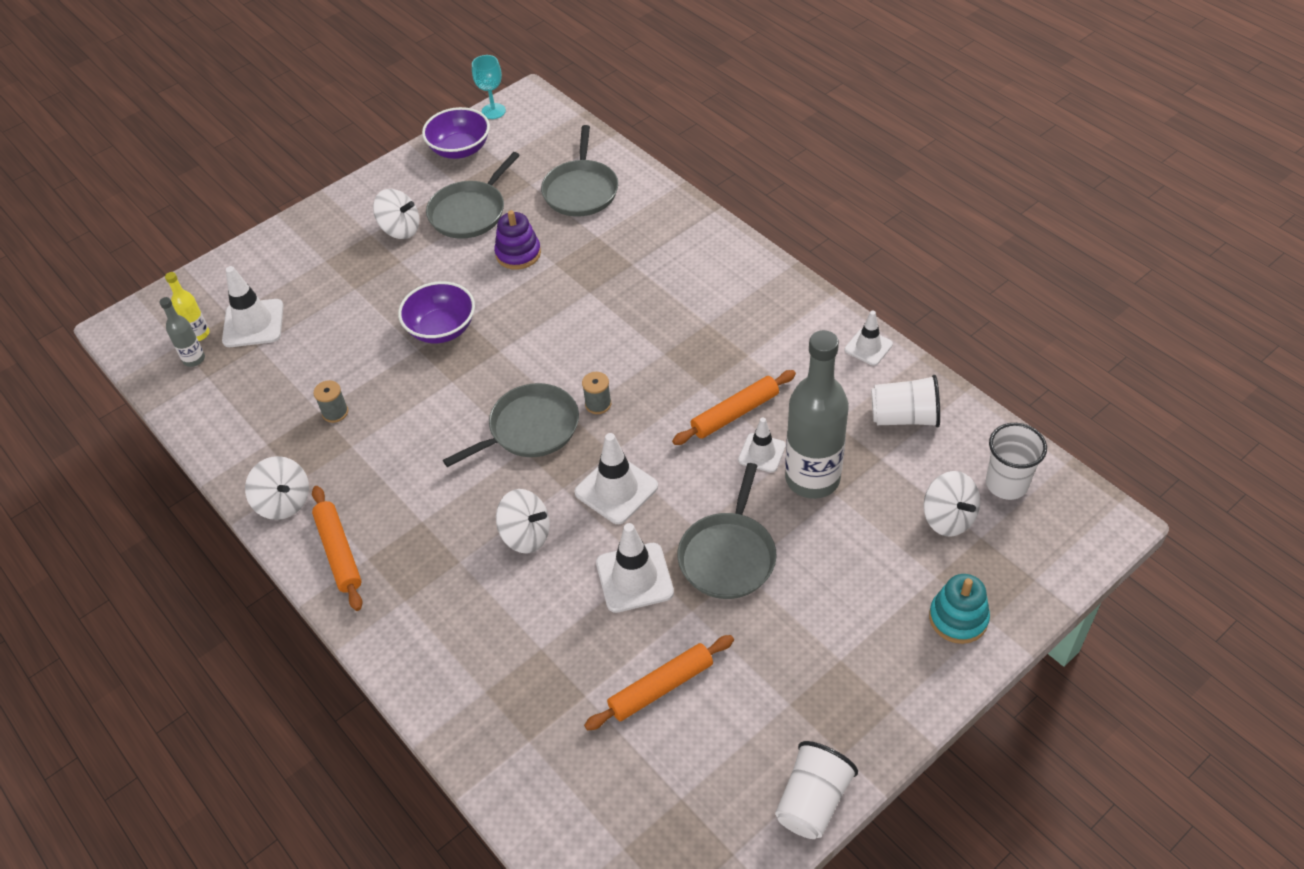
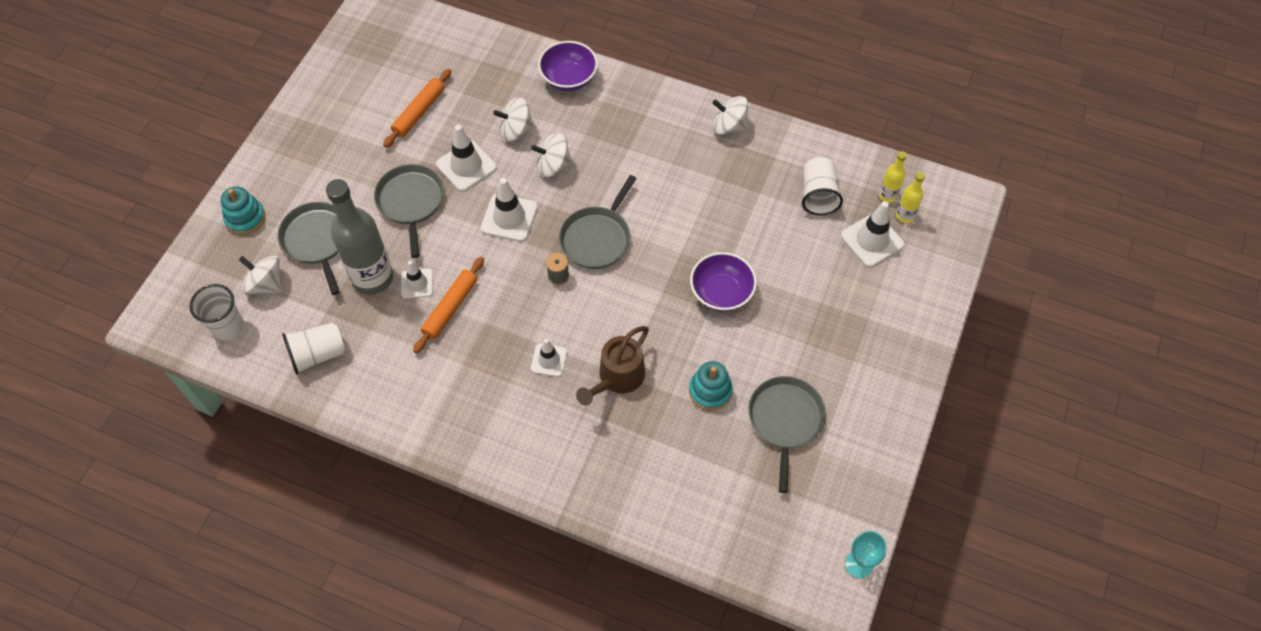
camera: 150 degrees right, 10 degrees up
(194, 359) = (887, 195): grey bottle -> yellow bottle
(335, 412) = (747, 196): grey spool -> none
(339, 552) = (667, 111): orange rolling pin -> none
(400, 229) = (832, 376): white spinning top -> white spinning top (515, 130)
(460, 149) = (852, 495): purple bowl -> purple bowl (569, 78)
(518, 254) = (710, 391): purple stacking toy -> turquoise stacking toy
(581, 190) = (700, 489): grey pan -> grey pan (317, 241)
(597, 292) = (617, 378): none -> brown watering can
(812, 801) = (308, 89): white cup -> white cup (818, 195)
(868, 347) = (365, 410): white traffic cone -> white traffic cone (549, 360)

